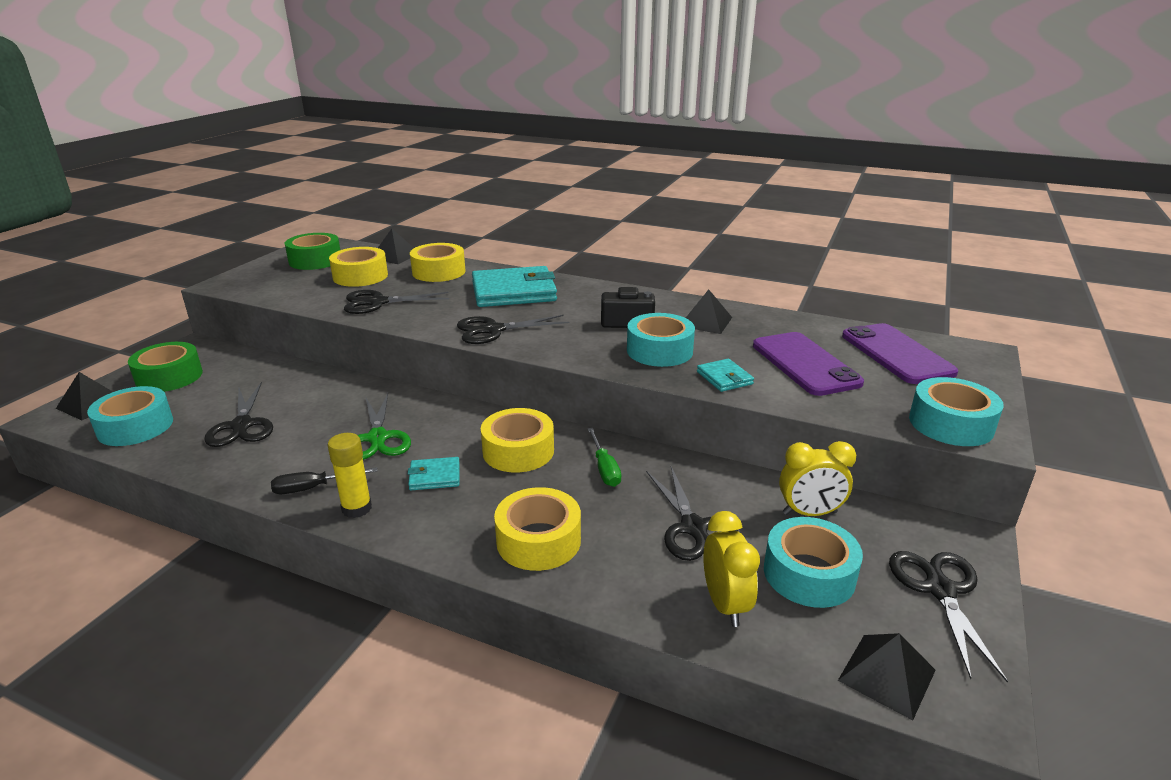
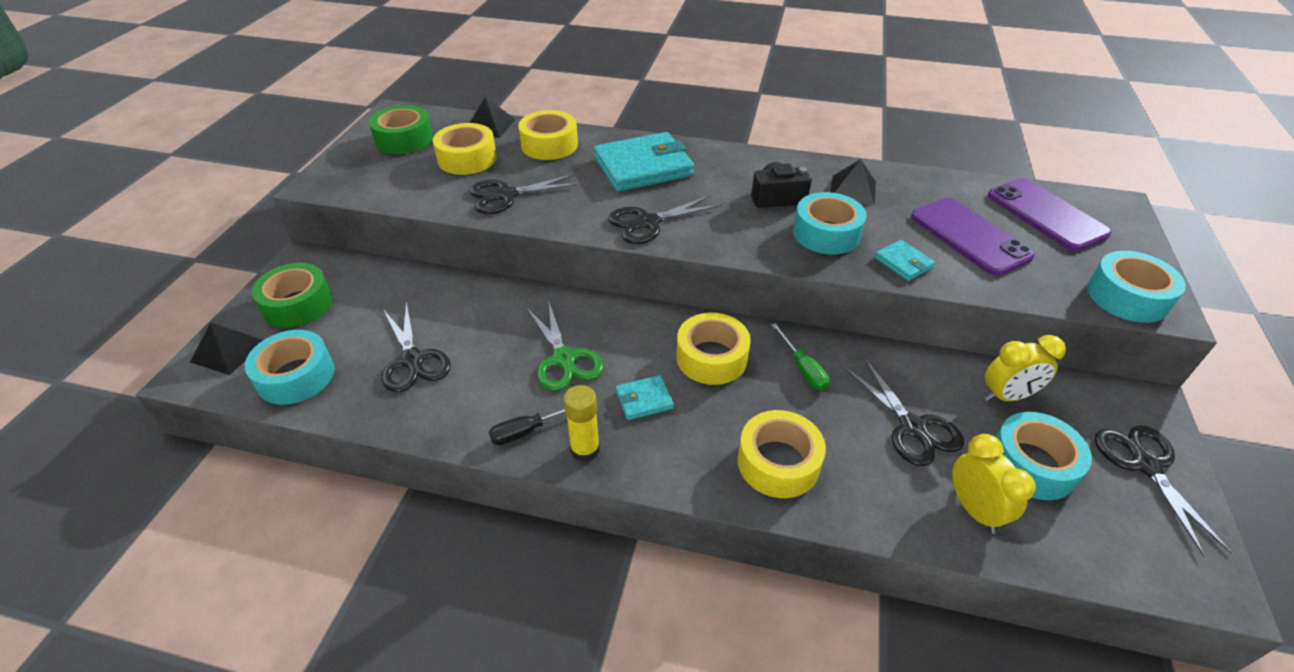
camera: 10 degrees left, 15 degrees up
(886, 675) = (1134, 562): black pyramid -> none

